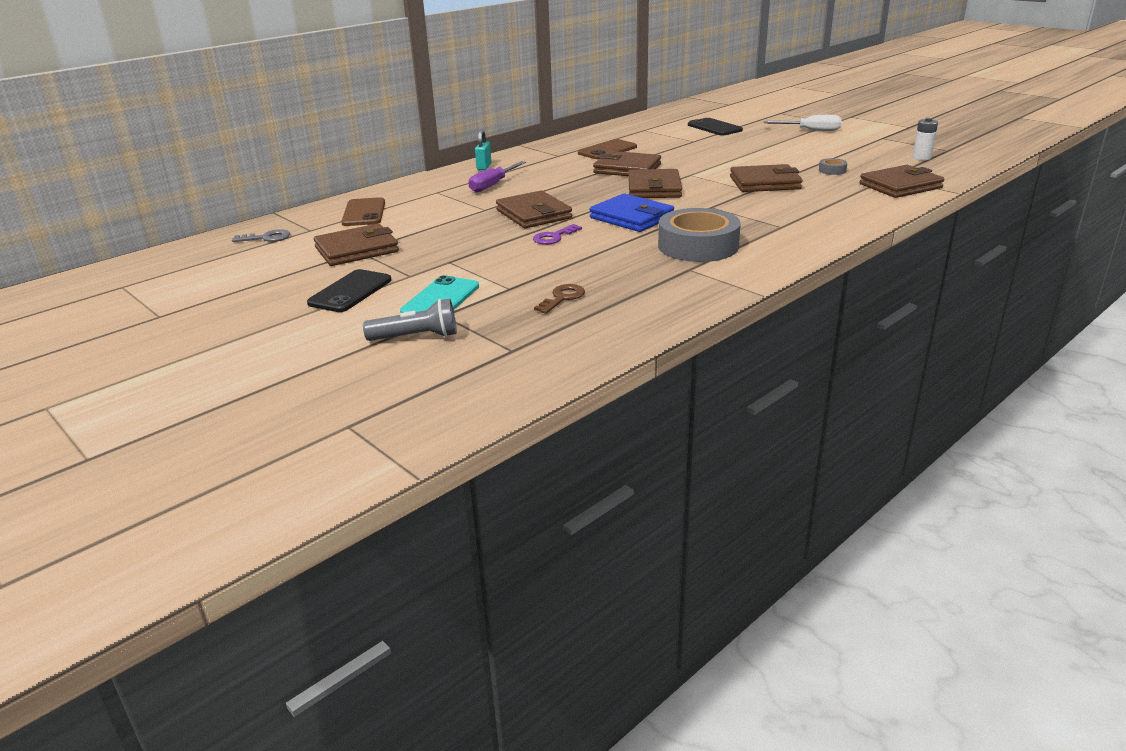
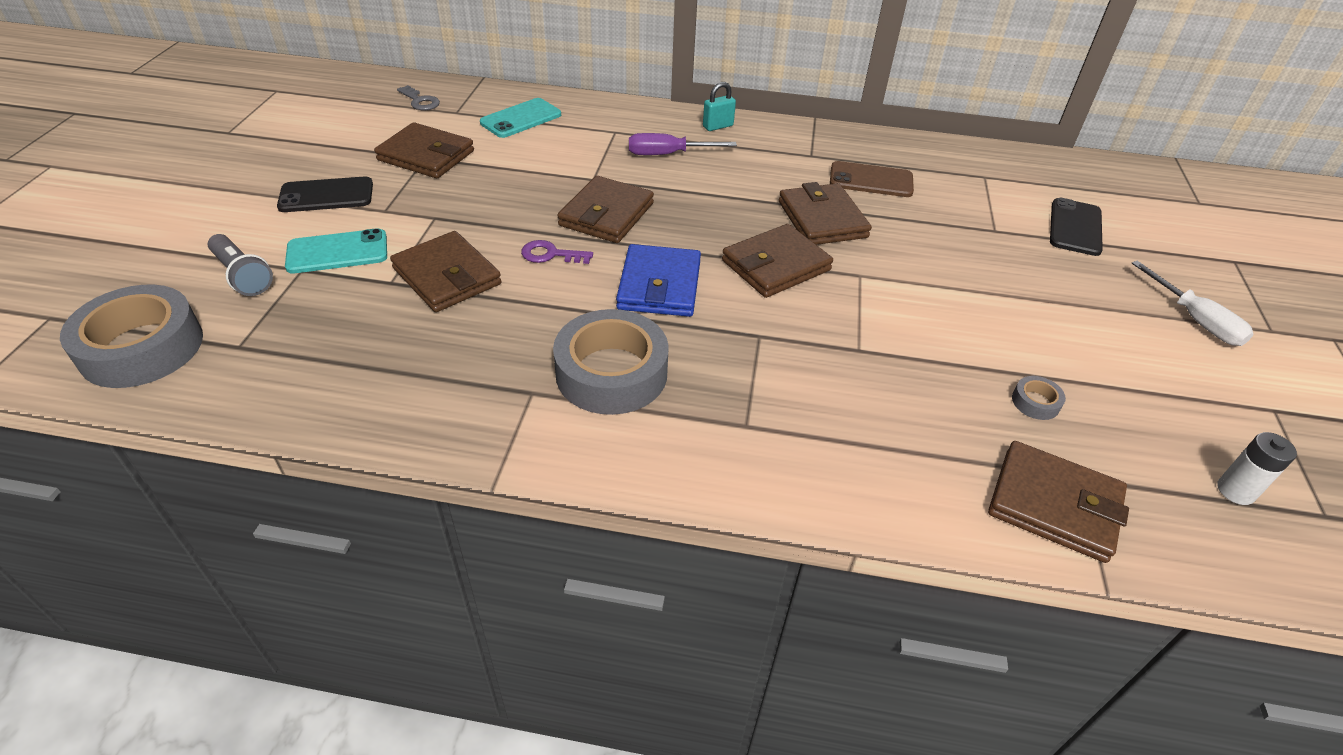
camera: 50 degrees right, 15 degrees up
(364, 213) = (521, 119): brown phone -> turquoise phone
(459, 387) = (142, 347): none -> grey tape
(562, 298) = (385, 327): brown key -> none
(765, 183) = (901, 352): brown wallet -> brown wallet (447, 276)

